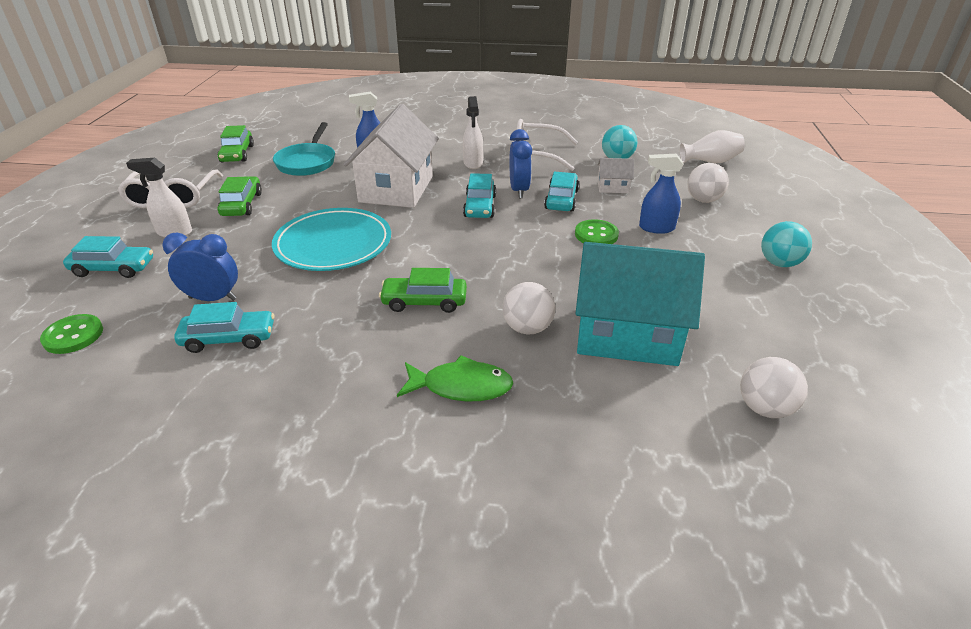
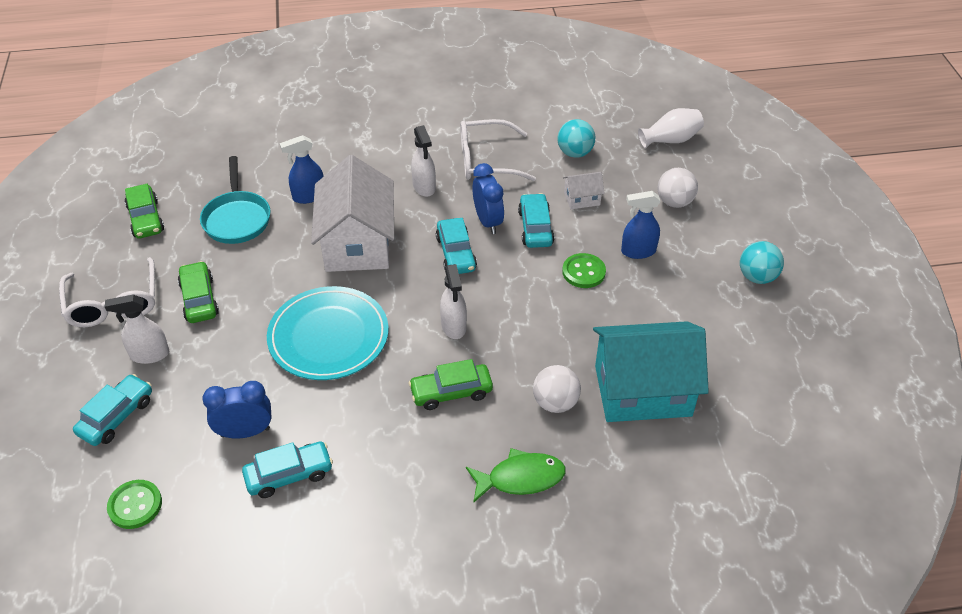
camera: 15 degrees left, 10 degrees up
(113, 268) = (116, 416): turquoise car -> turquoise car turned 45 degrees counterclockwise
(452, 254) = (454, 326): none -> white spray bottle
(764, 408) = (766, 443): white ball -> none

